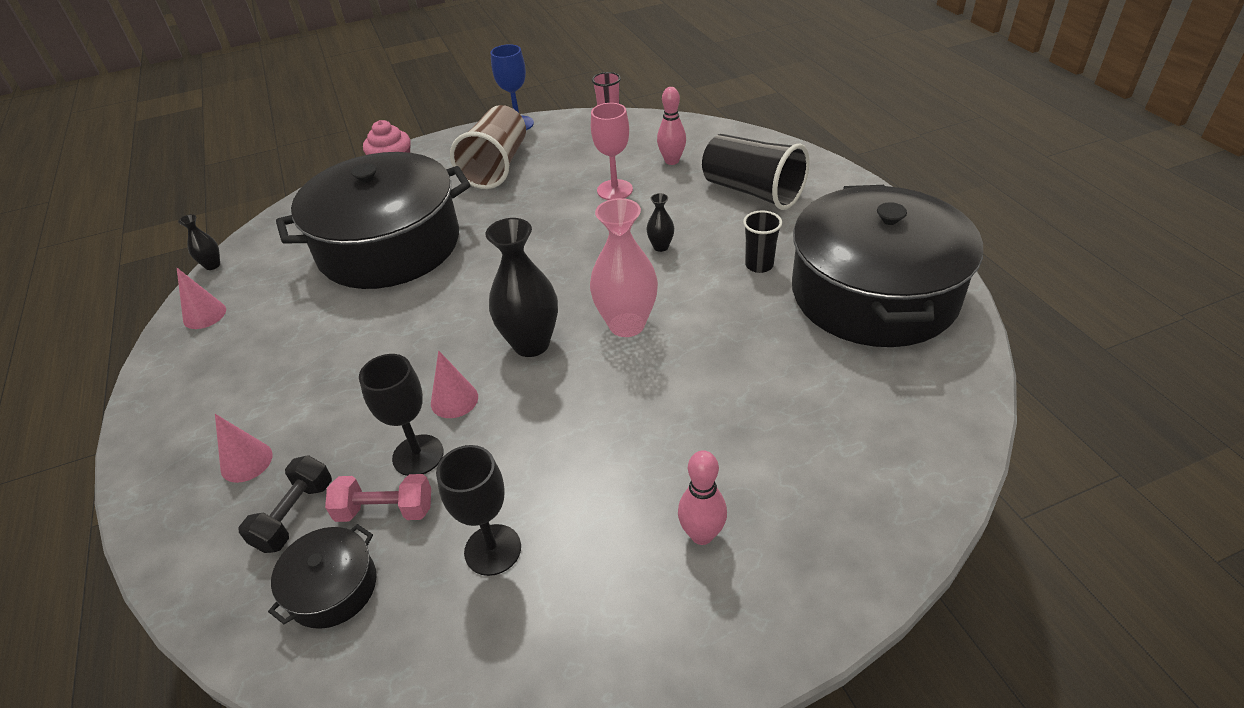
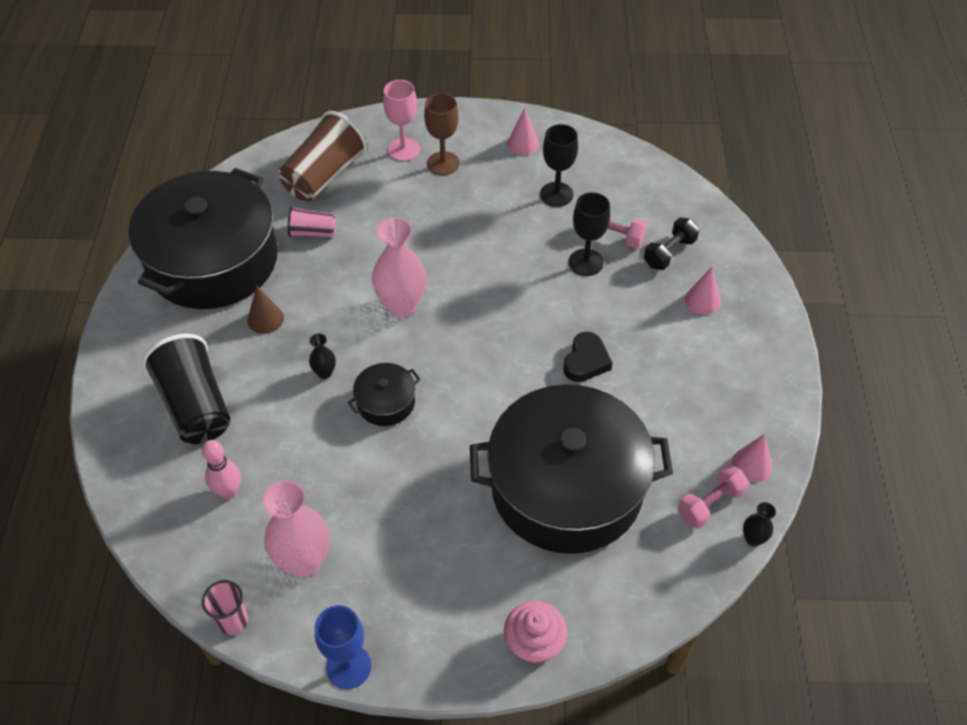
camera: 160 degrees left, 10 degrees up
(251, 275) = (710, 504): none -> pink dumbbell
(333, 588) = (648, 206): black pot -> black pot (386, 402)
(392, 343) = (586, 361): none -> black heart
(454, 400) = (551, 293): pink cone -> pink cone (523, 143)
(496, 166) = (413, 577): brown cup -> brown cup (324, 175)
(531, 344) = (479, 317): black vase -> none
(583, 150) = (304, 561): none -> pink vase
(615, 190) = (314, 470): pink goblet -> pink goblet (403, 150)
(702, 534) = (443, 163): pink bowling pin -> brown goblet
(759, 265) = (265, 319): black cup -> brown cone
(796, 362) = (313, 232): none -> pink cup

